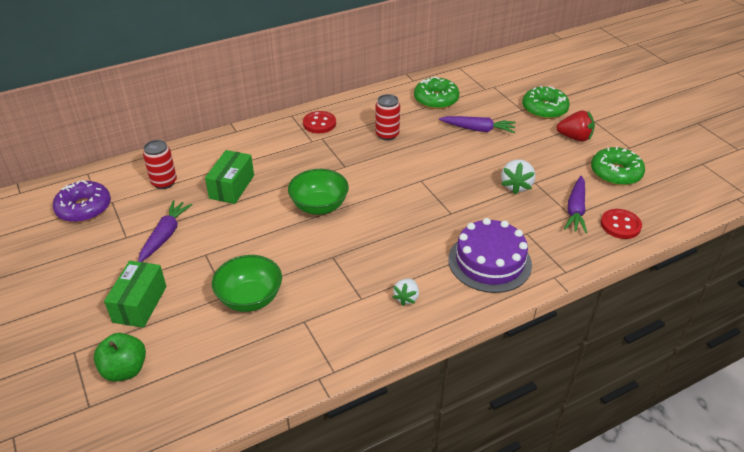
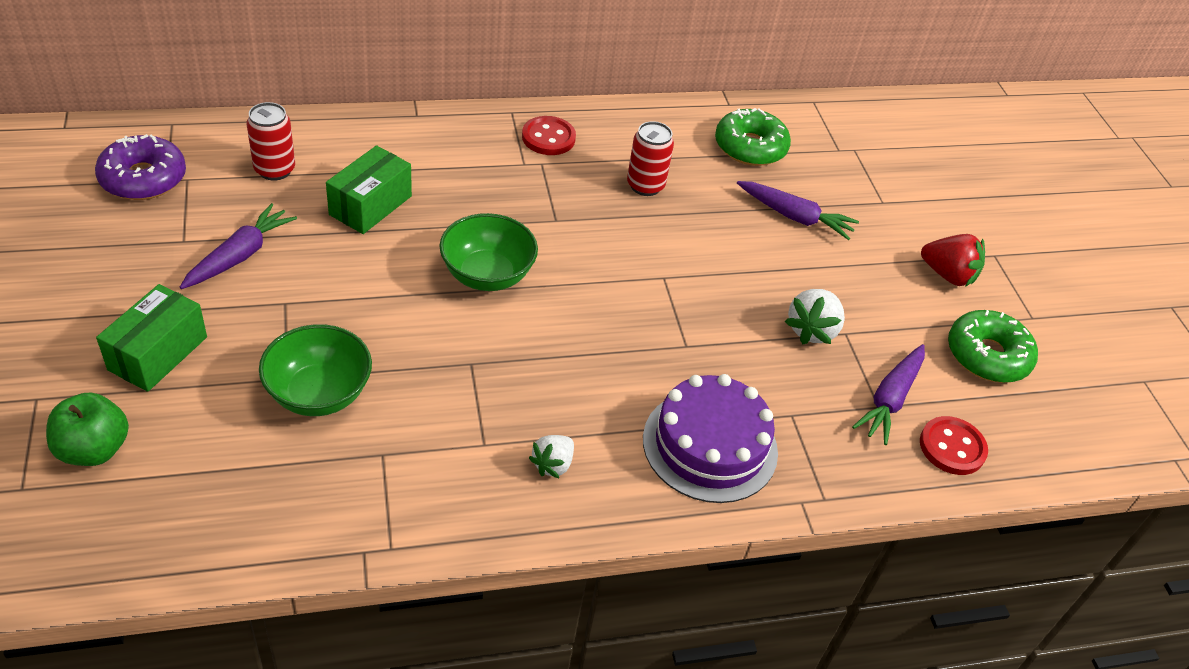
camera: 10 degrees right, 5 degrees up
(544, 109) = (920, 211): green donut -> none

